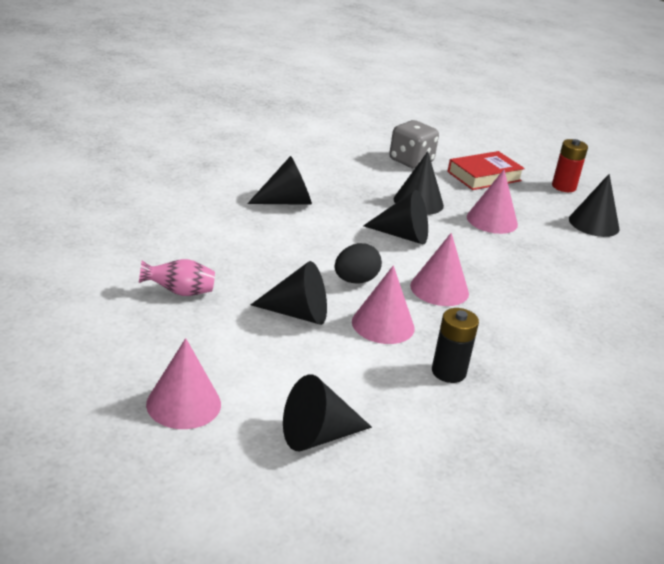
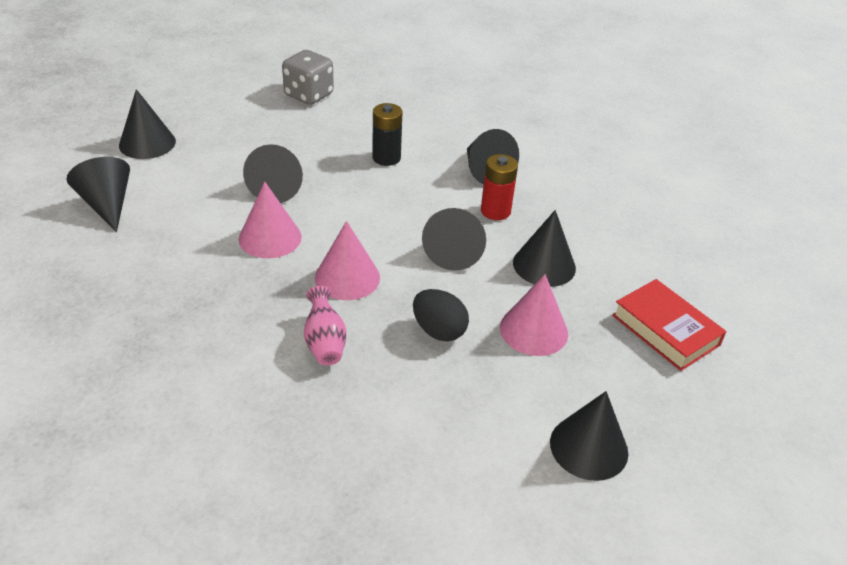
camera: 85 degrees right, 10 degrees up
(179, 292) = (295, 128): pink vase -> pink vase (325, 342)
(183, 404) = (147, 143): pink cone -> black cone
(355, 280) = (345, 219): black egg -> black egg (439, 331)
(411, 161) = (657, 260): grey dice -> grey dice (309, 95)
(448, 372) = (196, 279): black battery -> black battery (386, 158)
(563, 187) = (697, 423): red battery -> red battery (495, 211)

